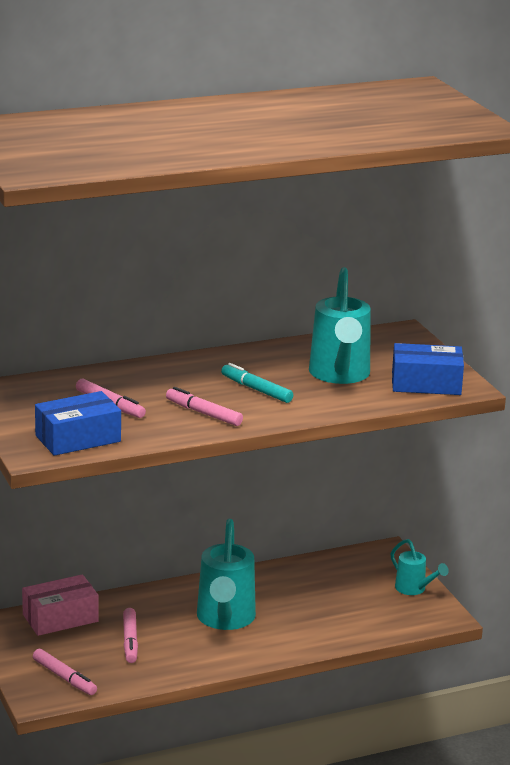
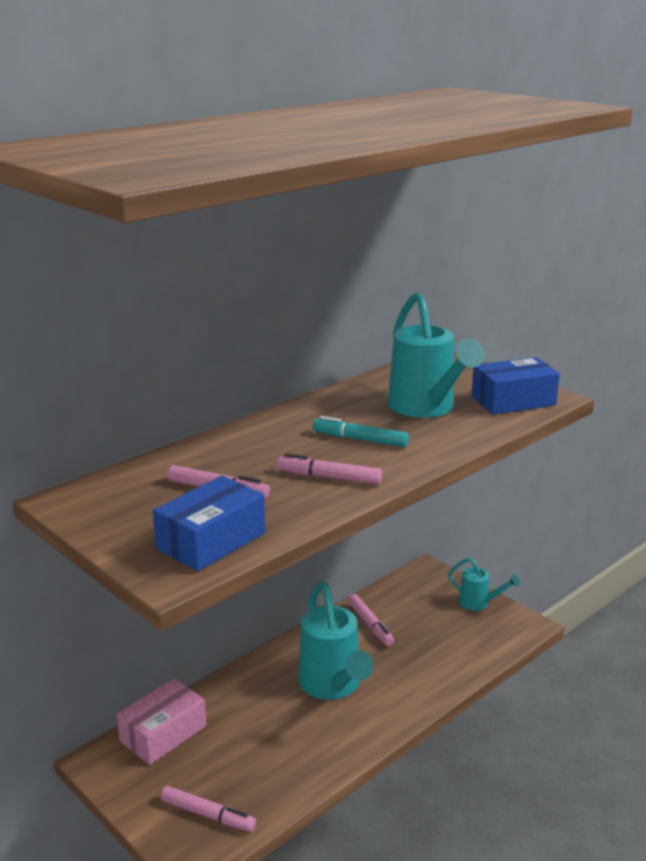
camera: 20 degrees left, 0 degrees up
(130, 641) = (252, 741): pink marker -> pink marker (370, 625)

